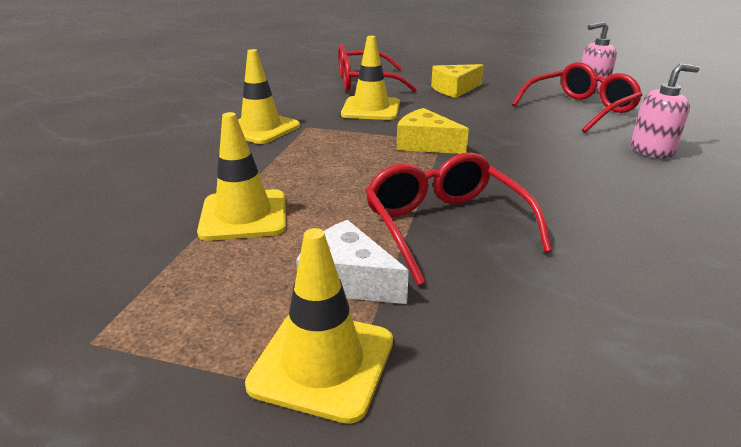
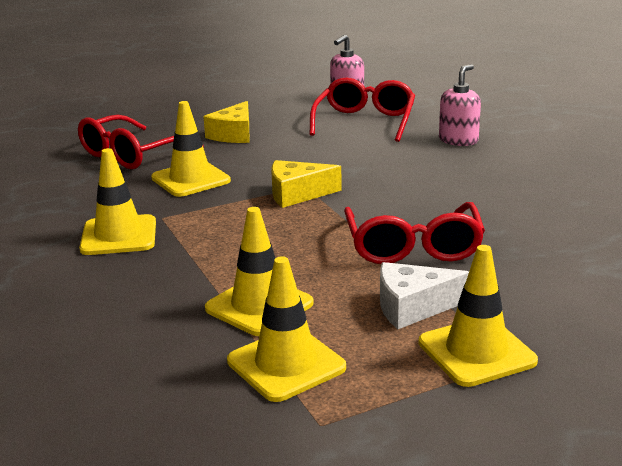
camera: 40 degrees left, 5 degrees down
(170, 272) = (286, 364): none -> yellow traffic cone
(444, 225) = (413, 247): red glasses -> red glasses turned 120 degrees counterclockwise

